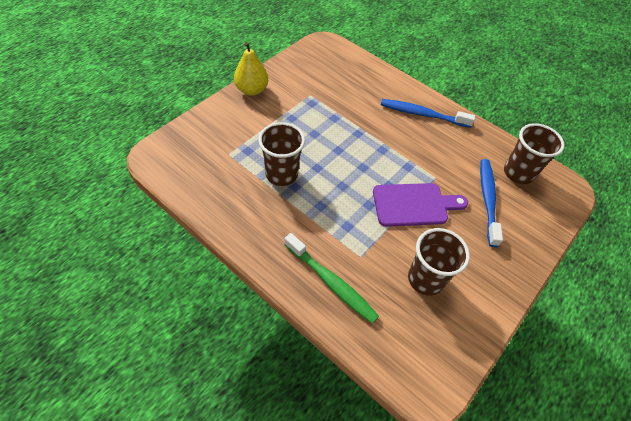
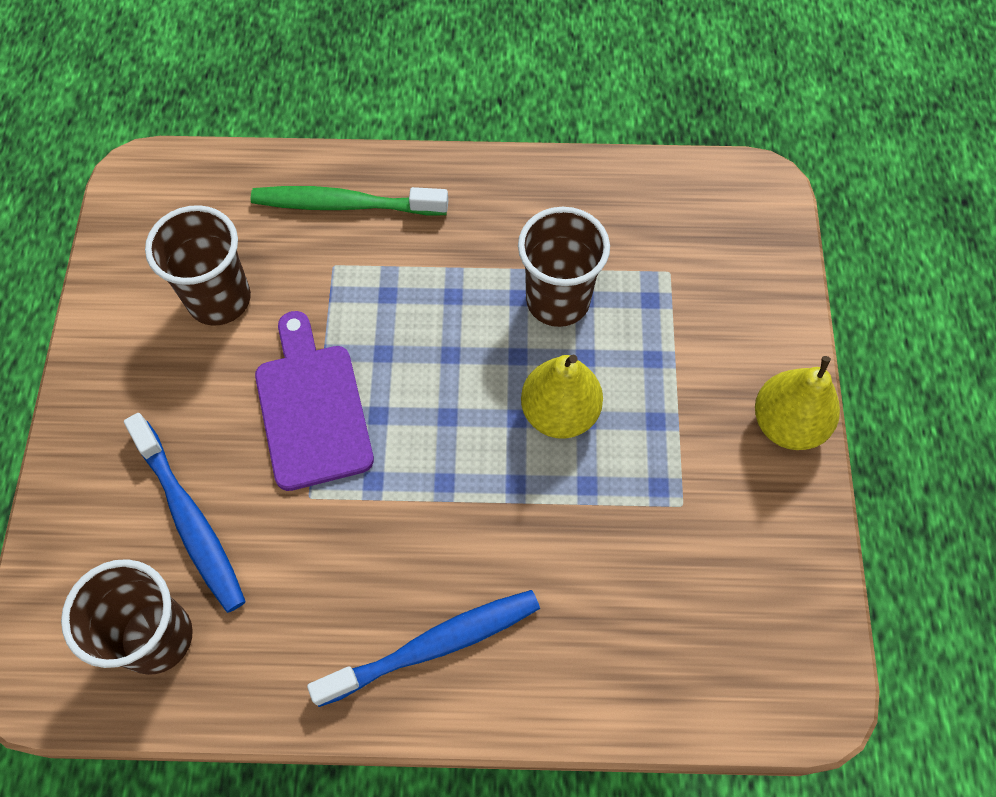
camera: 145 degrees right, 10 degrees up
(321, 141) = (559, 413): none -> yellow pear
(414, 205) = (312, 409): purple cutting board -> purple cutting board turned 120 degrees clockwise

